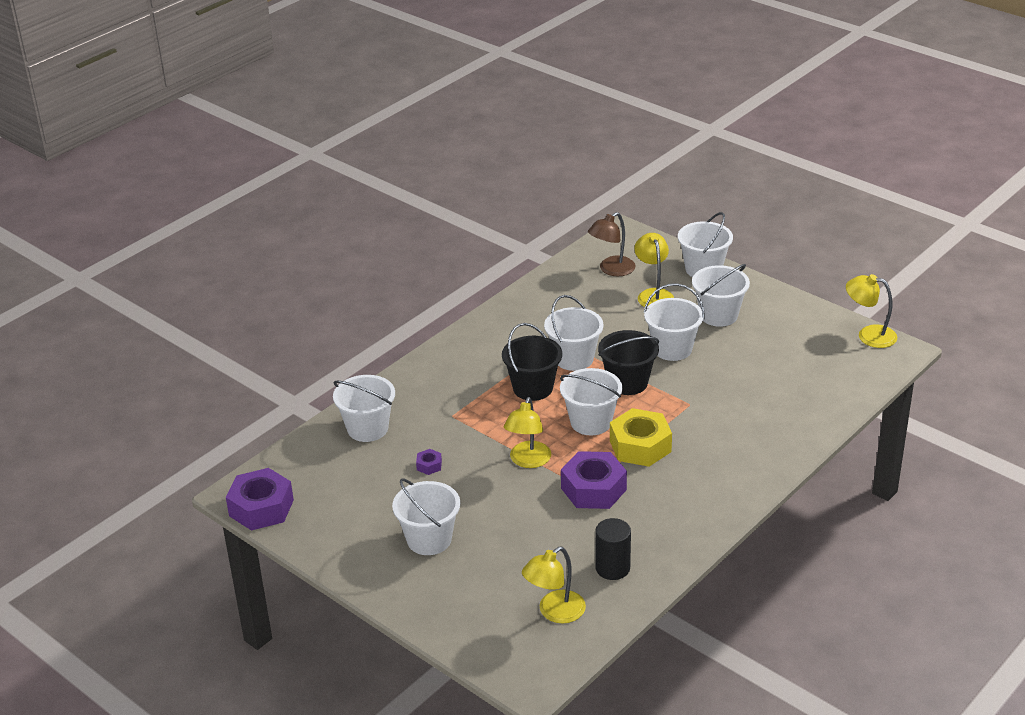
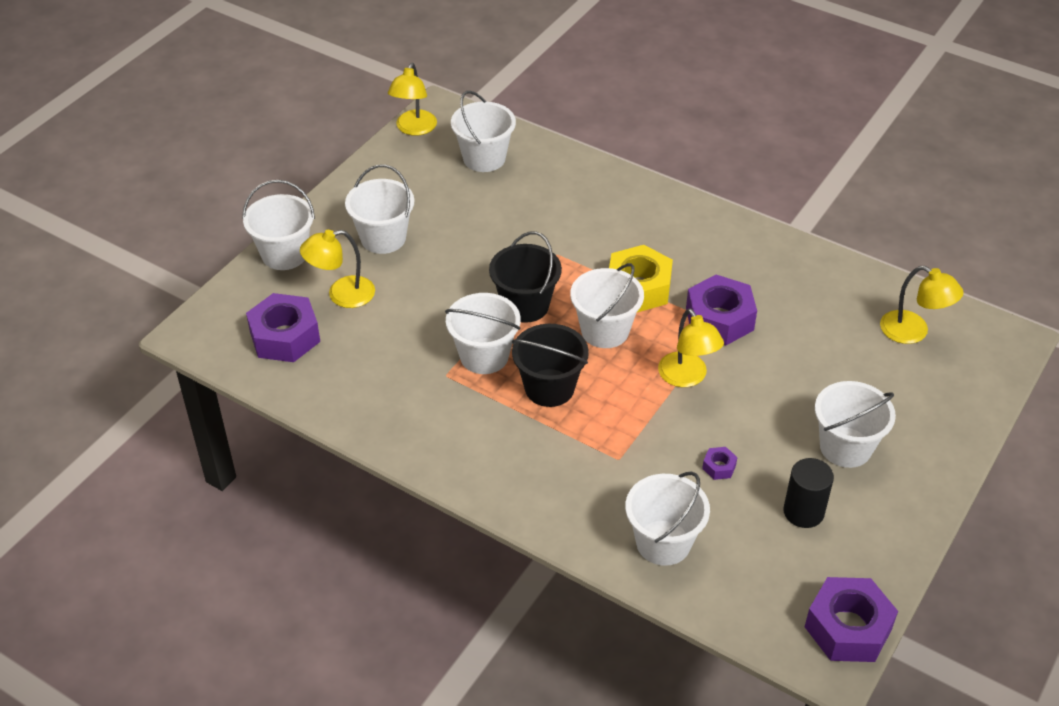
camera: 100 degrees left, 10 degrees up
(528, 461) = (687, 377): yellow lamp -> yellow lamp turned 60 degrees clockwise
(611, 270) = (285, 337): brown lamp -> purple nut
(612, 568) = (835, 295): black cylinder -> black cylinder (803, 512)
(672, 349) = (454, 272): white bucket -> white bucket (484, 158)

